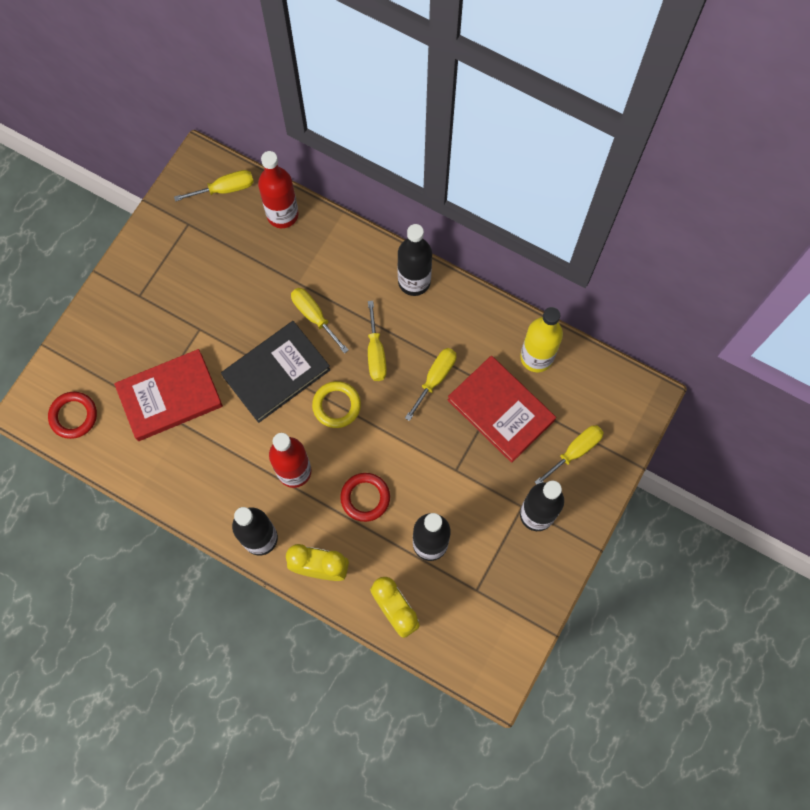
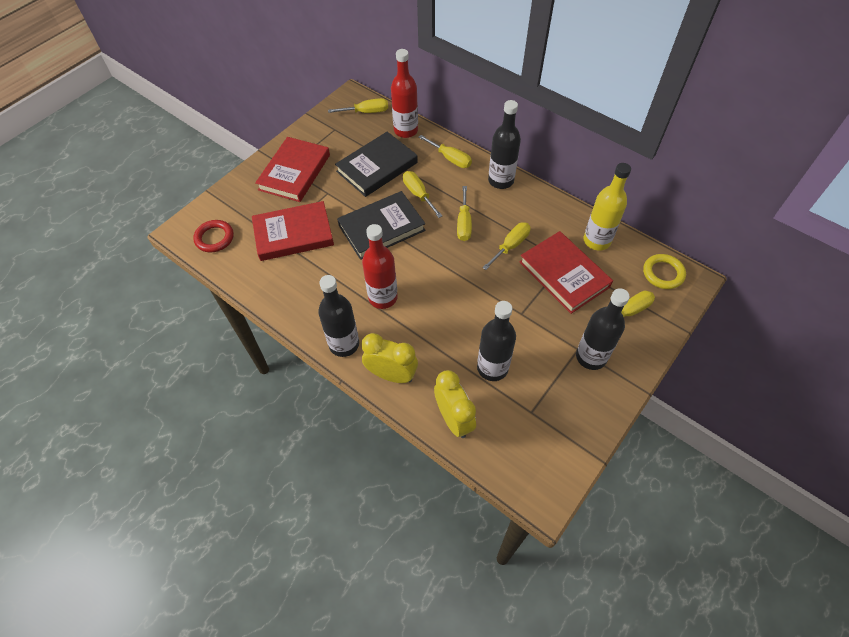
camera: 10 degrees right, 15 degrees down
(150, 302) = (294, 172): none -> red book
(255, 280) = (377, 167): none -> black book
(336, 405) = (426, 255): yellow ring -> yellow ring (663, 273)
(347, 254) = (450, 159): none -> yellow screwdriver
(365, 498) = (440, 325): red ring -> none

